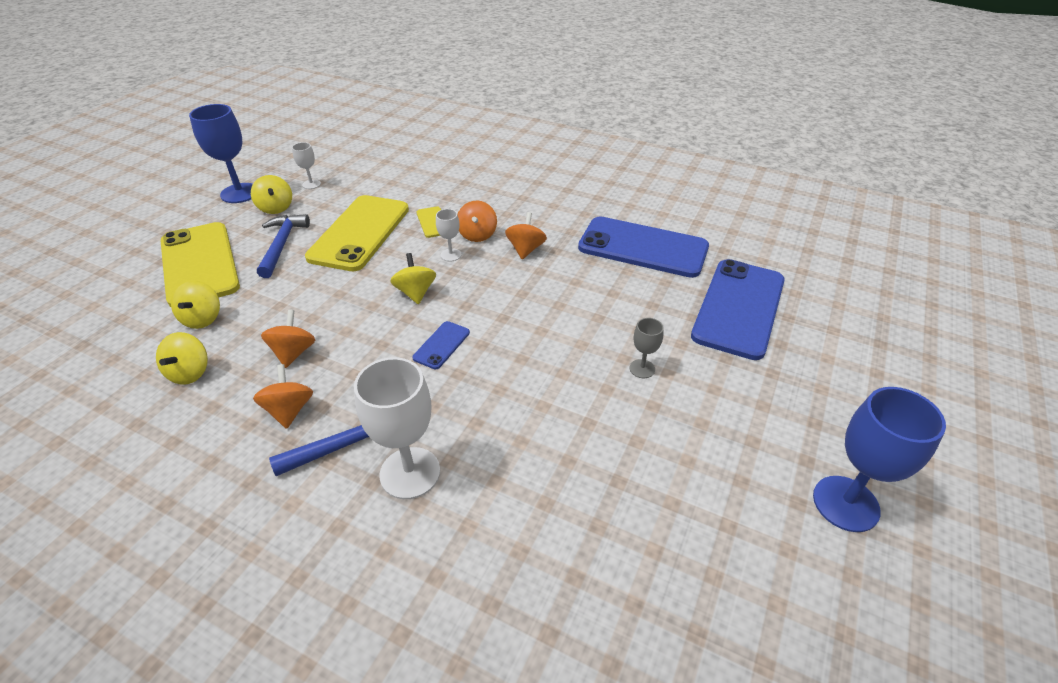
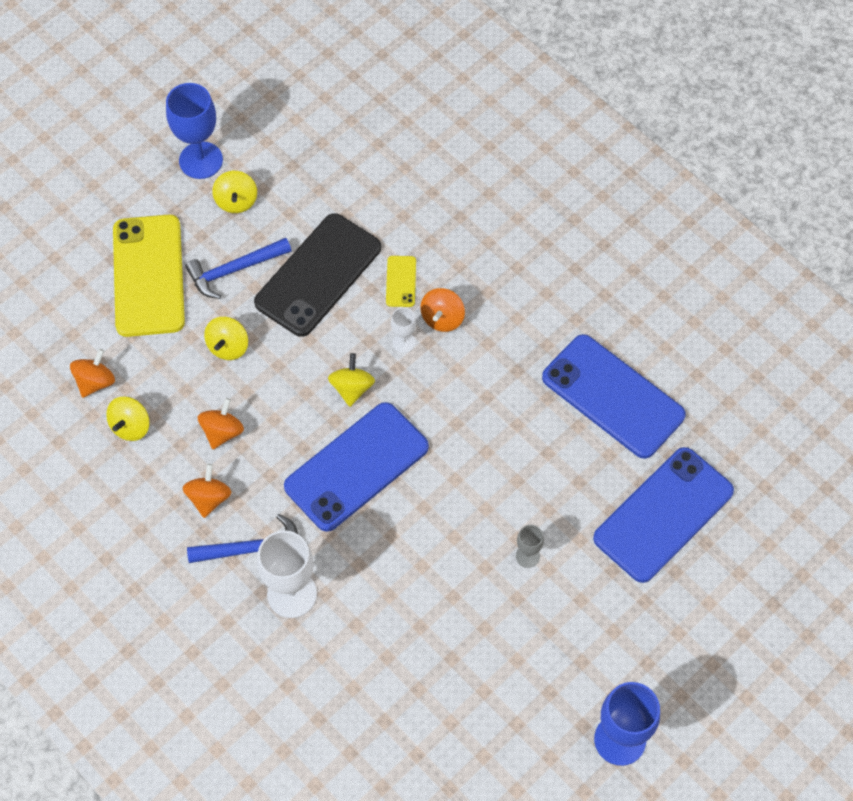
camera: 20 degrees right, 20 degrees up
(202, 319) = (146, 359): yellow spinning top -> yellow spinning top (228, 346)
(282, 245) = (234, 270): blue hammer -> blue hammer turned 135 degrees counterclockwise
(311, 184) = (282, 167): white goblet -> none
(360, 233) = (318, 275): yellow phone -> black phone
(441, 345) = (356, 466): blue phone -> blue phone, size x2.34
(525, 249) = (485, 359): orange spinning top -> orange spinning top (95, 382)

